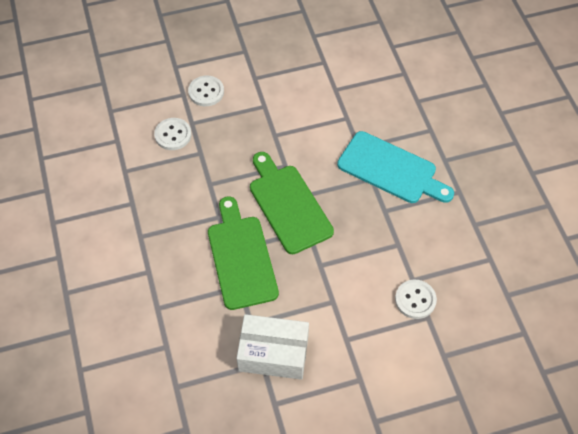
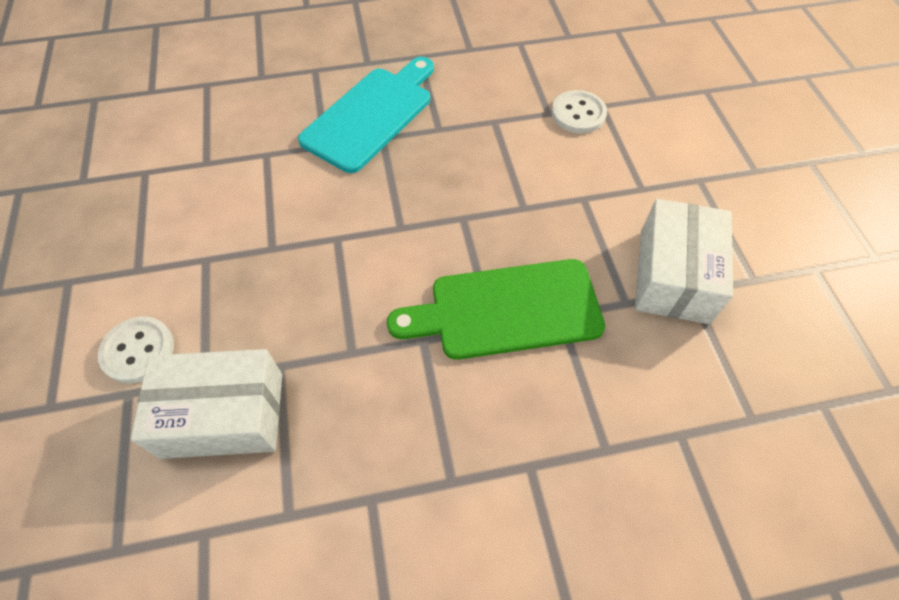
camera: 85 degrees left, 0 degrees up
(173, 135) = (223, 415): white button -> white box
(288, 205) = (413, 239): green cutting board -> none

